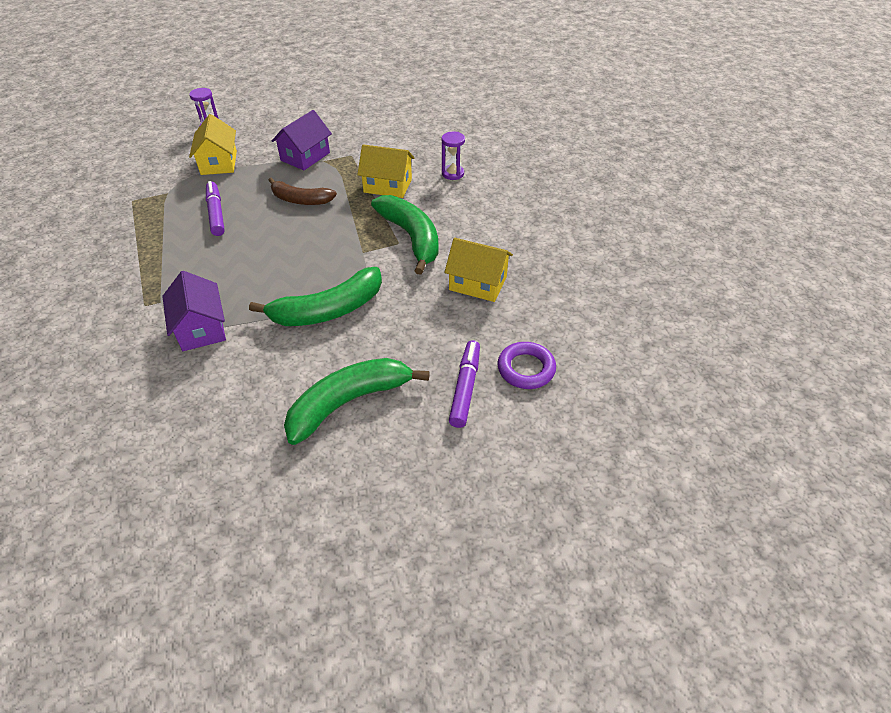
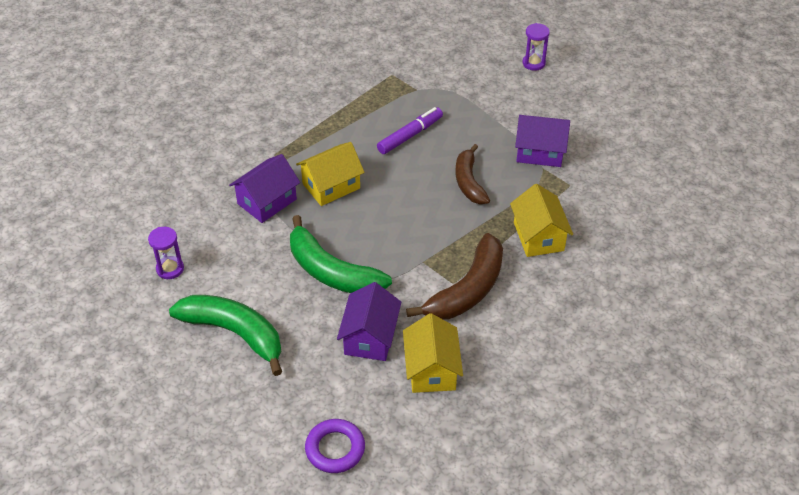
camera: 65 degrees right, 0 degrees up
(219, 163) = (483, 98): yellow house -> yellow house (331, 186)
(411, 238) = (467, 290): green banana -> brown banana
(420, 309) = (370, 337): none -> purple house
(452, 174) = (600, 281): purple hourglass -> purple hourglass (170, 269)
(465, 388) = (289, 409): purple marker -> none

